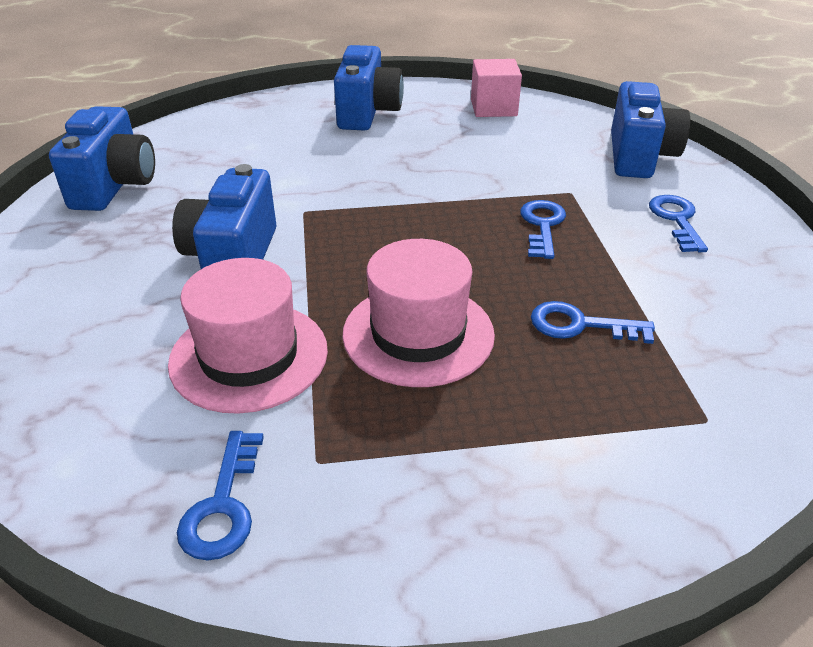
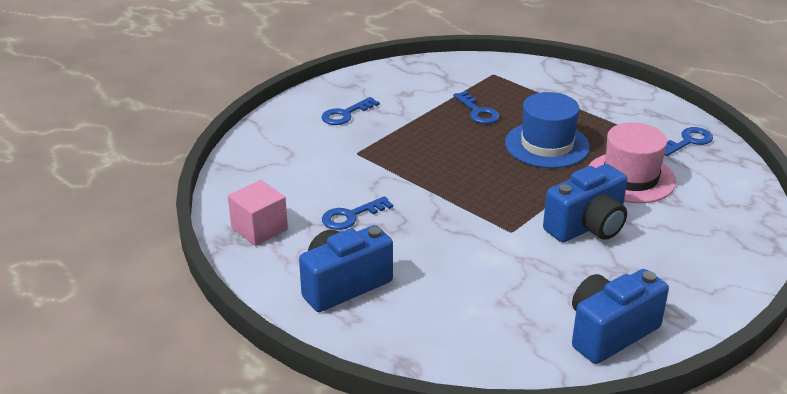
camera: 130 degrees left, 5 degrees down
(418, 334) = (547, 145): pink hat -> blue hat
(542, 225) = (408, 148): blue key -> blue key (351, 216)
(639, 156) = (275, 145): blue camera -> none

